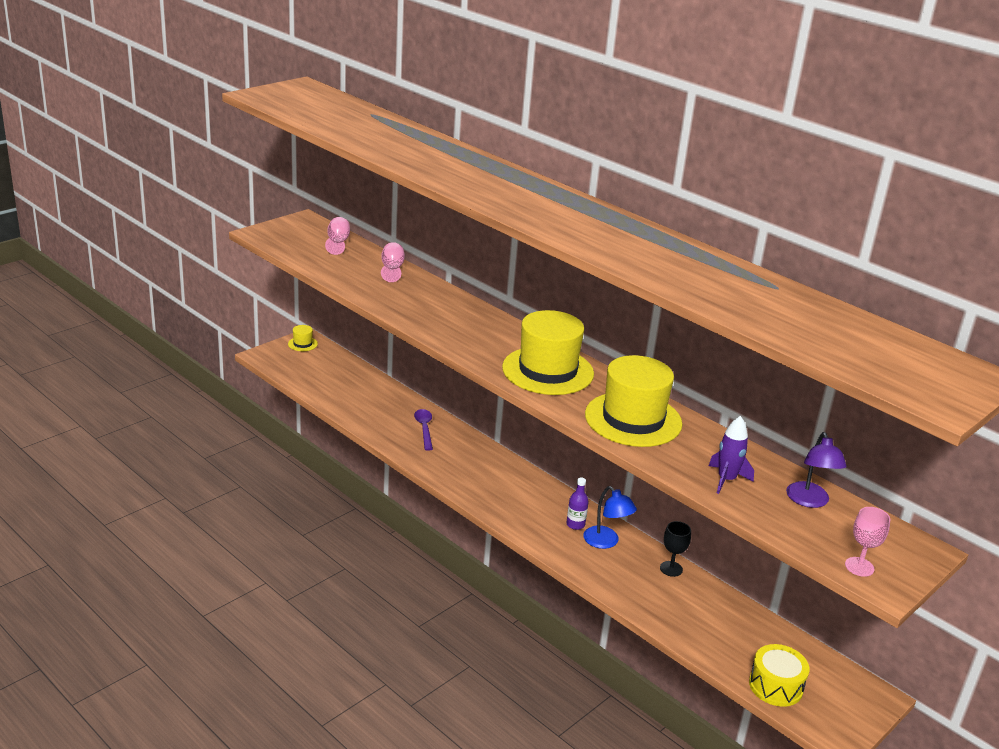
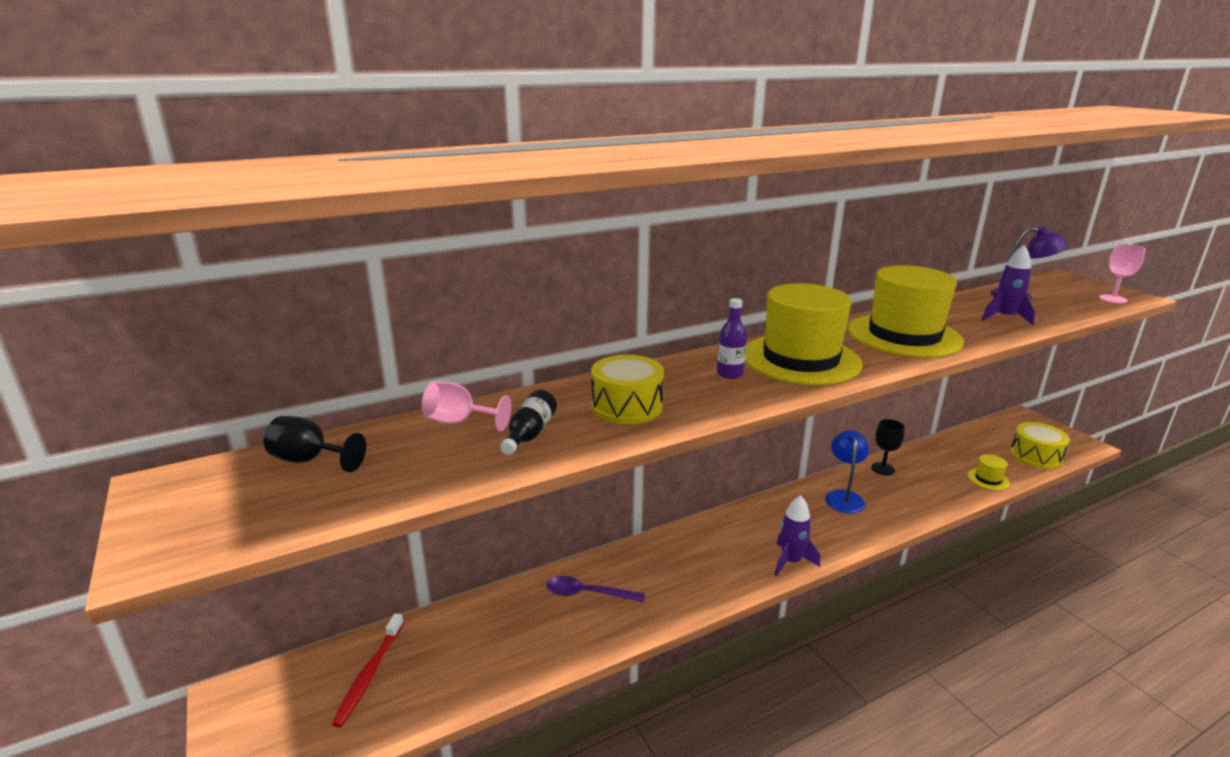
camera: 70 degrees left, 5 degrees down
(302, 344) = (243, 706): yellow hat -> yellow hat (988, 479)
(333, 371) = (369, 674): none -> red toothbrush
(338, 243) = (309, 460): pink goblet -> black goblet
(388, 289) = (529, 434): none -> black bottle
(435, 313) = (627, 406): none -> yellow drum
(499, 512) = (791, 561): none -> purple rocket
(575, 524) = (814, 510): purple bottle -> purple bottle (729, 374)
(606, 542) = (844, 497): blue lamp -> blue lamp turned 60 degrees counterclockwise

